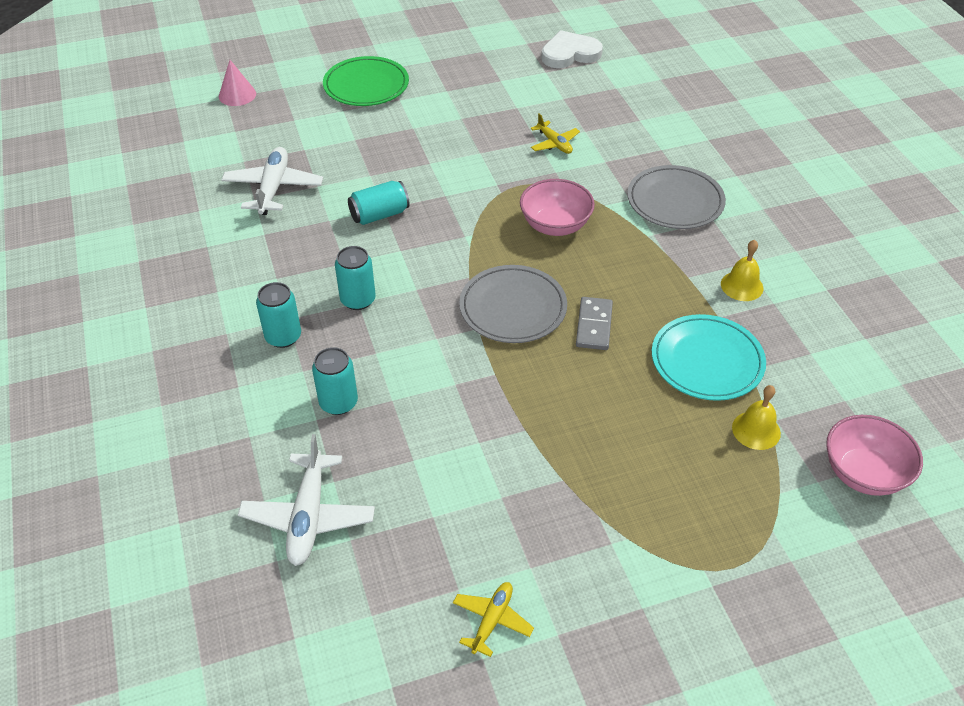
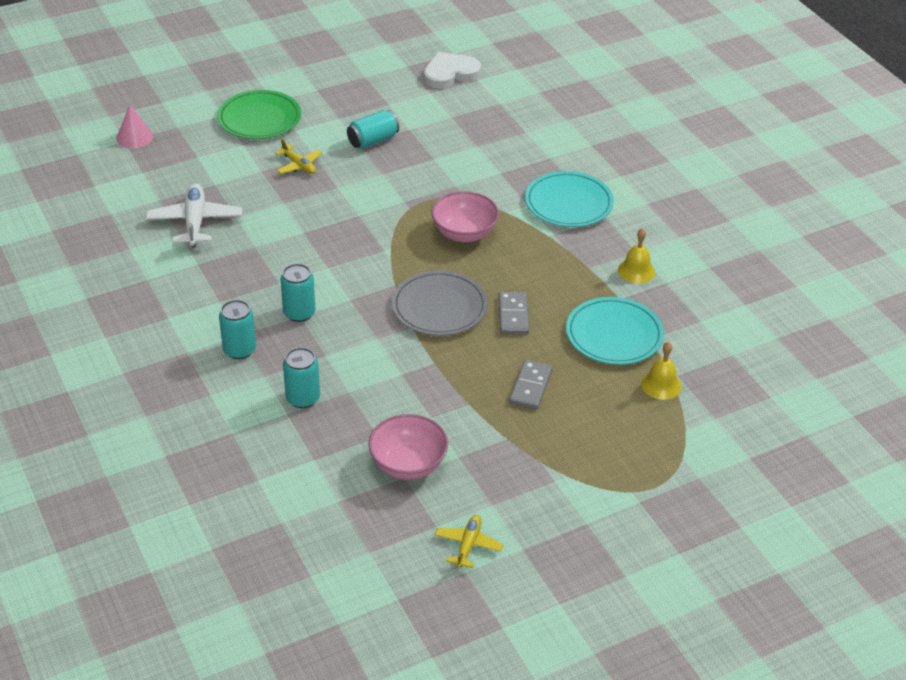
camera: 10 degrees left, 5 degrees down
(308, 516) = (299, 487): white plane -> none
(379, 215) = (301, 238): turquoise can -> turquoise can (373, 140)
(554, 143) = (450, 160): yellow plane -> yellow plane (299, 165)
(600, 416) = (530, 387): none -> grey domino
(675, 201) = (568, 203): grey plate -> turquoise plate
(863, 473) = (751, 408): pink bowl -> pink bowl (408, 464)

